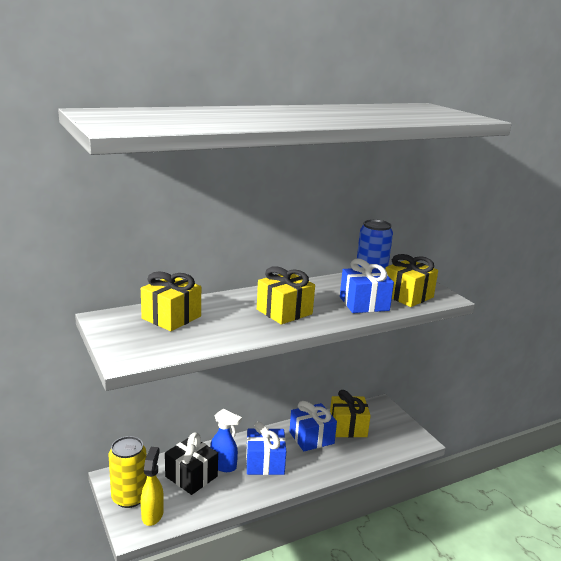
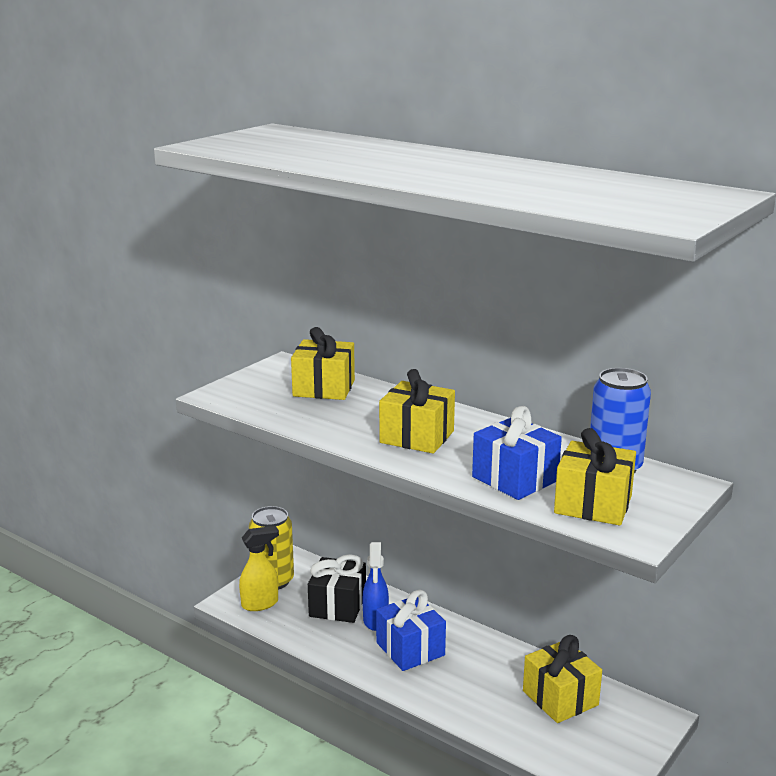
camera: 65 degrees right, 0 degrees up
(311, 438) = (499, 671): blue gift -> none

